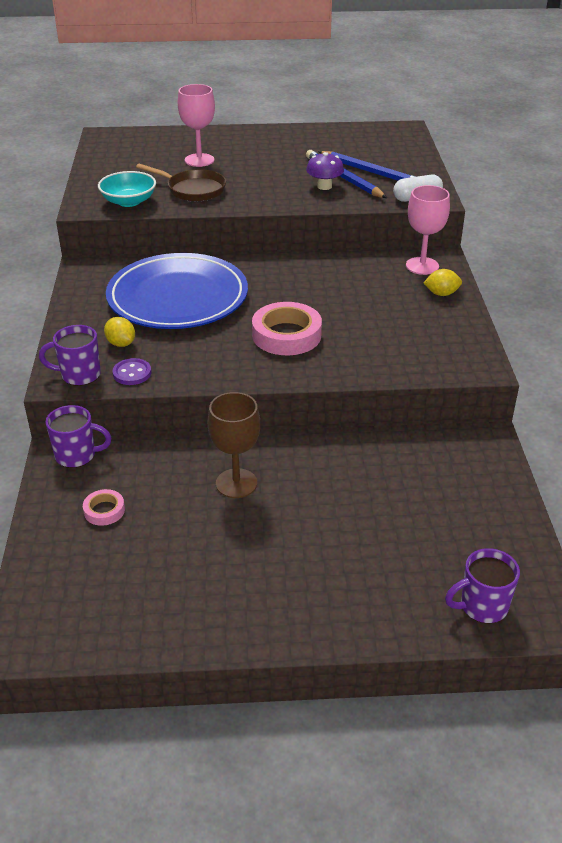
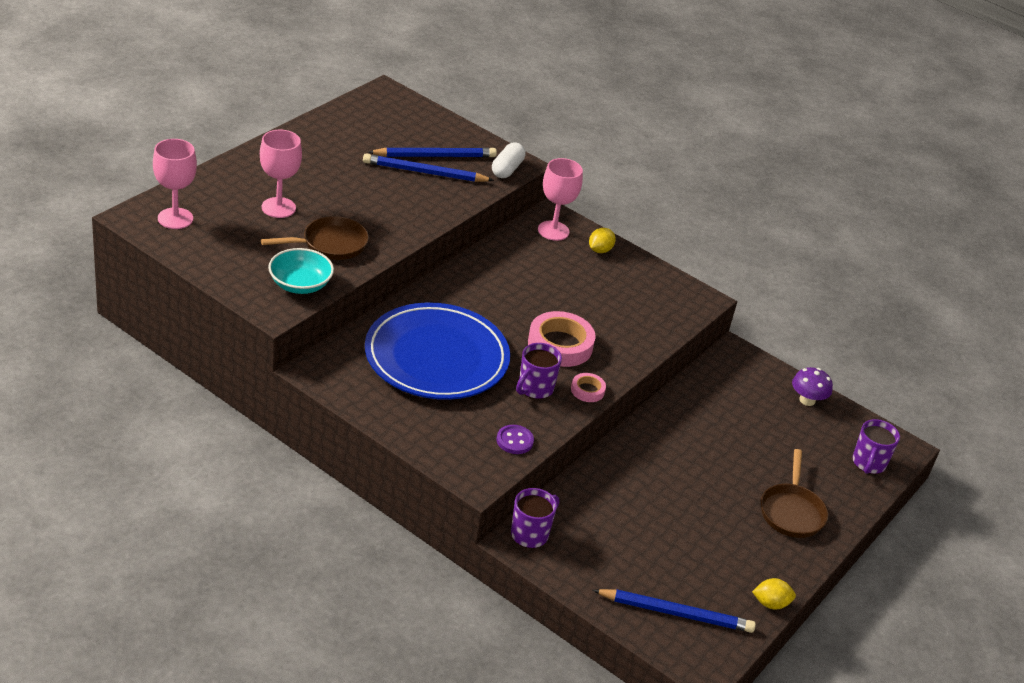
camera: 55 degrees left, 0 degrees up
(77, 586) = (676, 613): none -> blue pencil
(79, 375) = (483, 466): purple mug -> purple mug (534, 389)
(104, 510) = (611, 557): pink tape -> pink tape (587, 390)
(121, 343) = (465, 422): yellow lemon -> yellow lemon (770, 603)
(125, 143) = (175, 218): none -> pink goblet
(236, 483) = (653, 481): brown goblet -> none
(322, 589) = (791, 511): none -> brown pan
(324, 186) = (425, 189): purple mushroom -> purple mushroom (807, 400)

